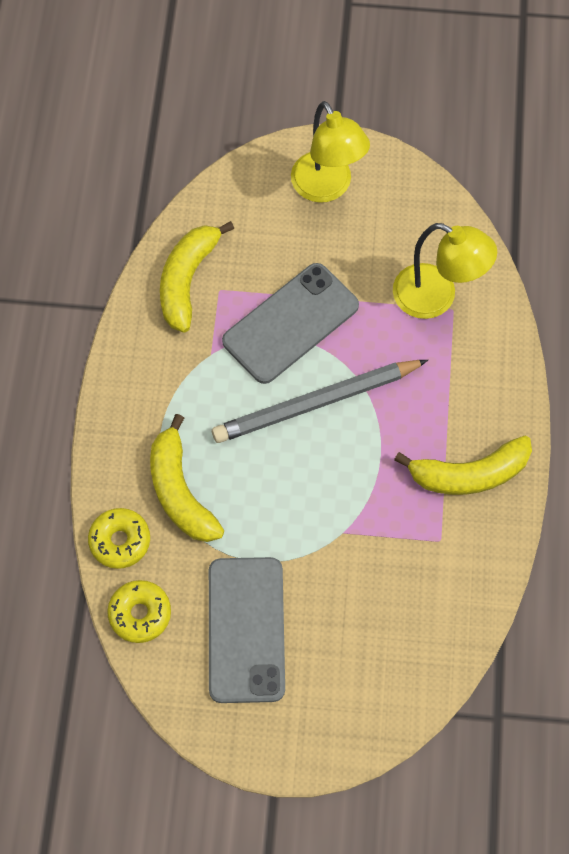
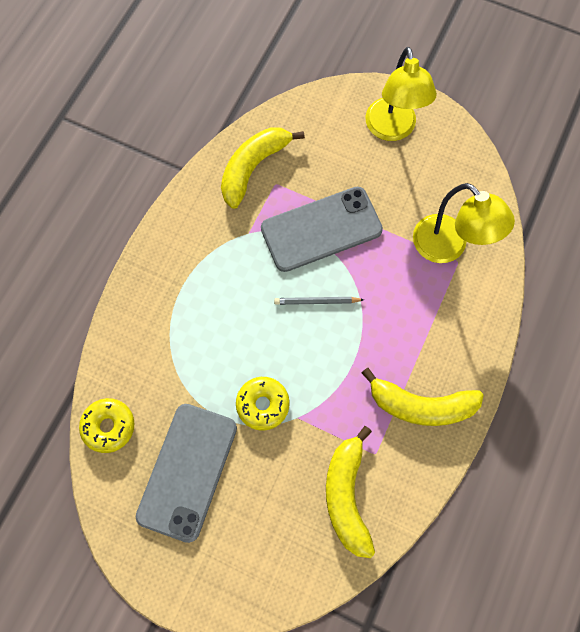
camera: 20 degrees right, 5 degrees up
(120, 541) = (117, 360): yellow donut -> yellow donut (263, 404)
(180, 491) = (180, 336): yellow banana -> yellow banana (346, 495)
(316, 403) = (316, 301): grey pencil -> grey pencil, size x0.46

